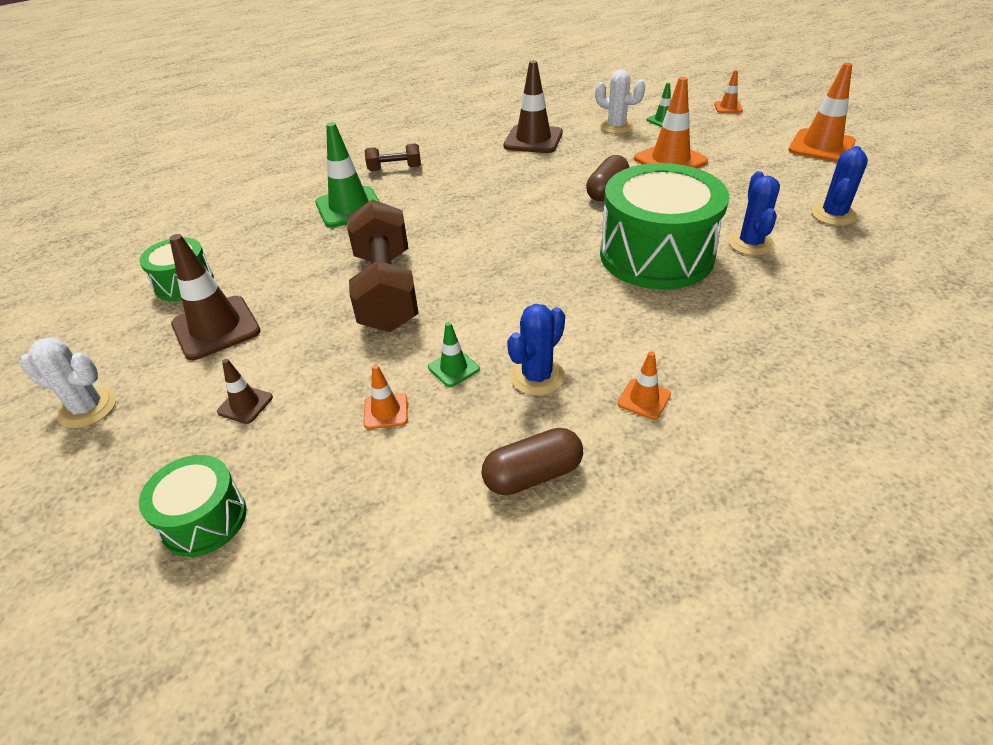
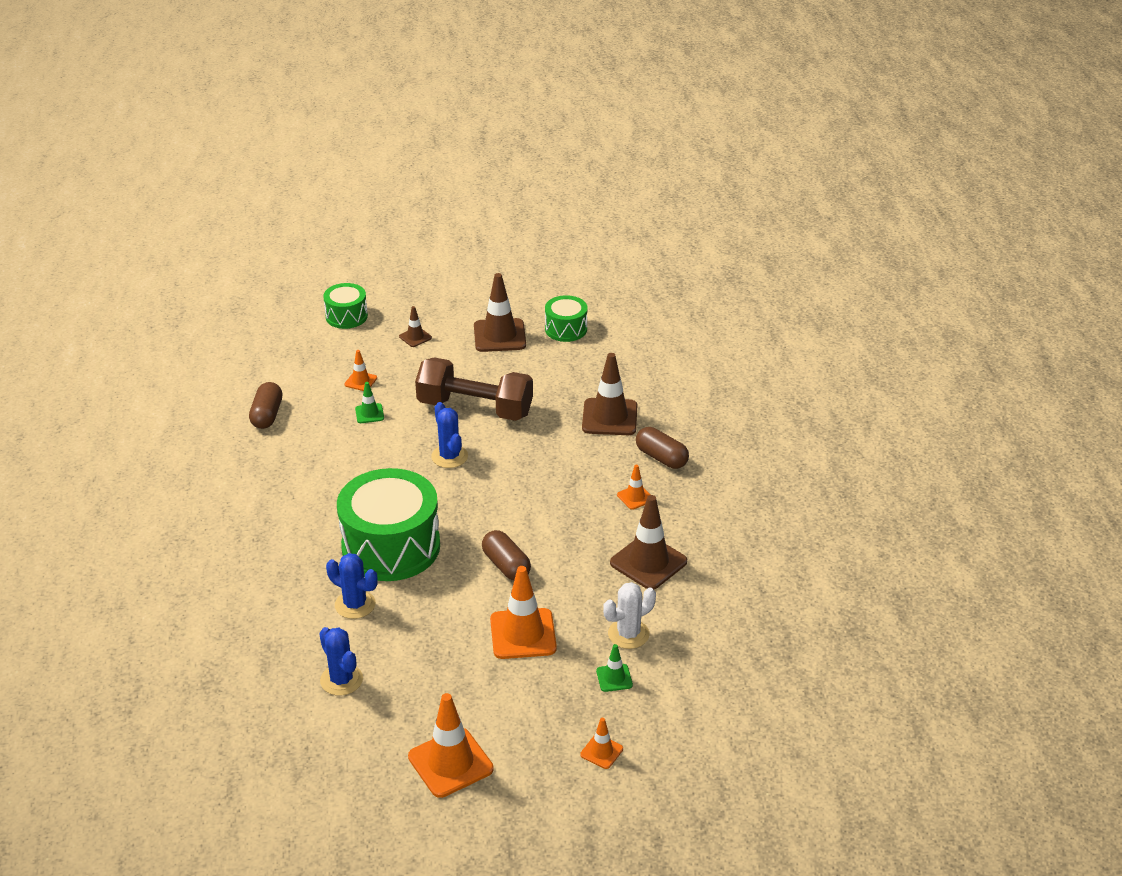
camera: 115 degrees right, 5 degrees down
(87, 408) = (465, 289): white cactus -> none
(349, 207) = (609, 417): green traffic cone -> brown traffic cone
(395, 168) = (661, 458): brown dumbbell -> brown capsule
(537, 376) = (330, 441): blue cactus -> blue cactus (449, 456)
(644, 399) = (272, 473): orange traffic cone -> orange traffic cone (635, 497)

